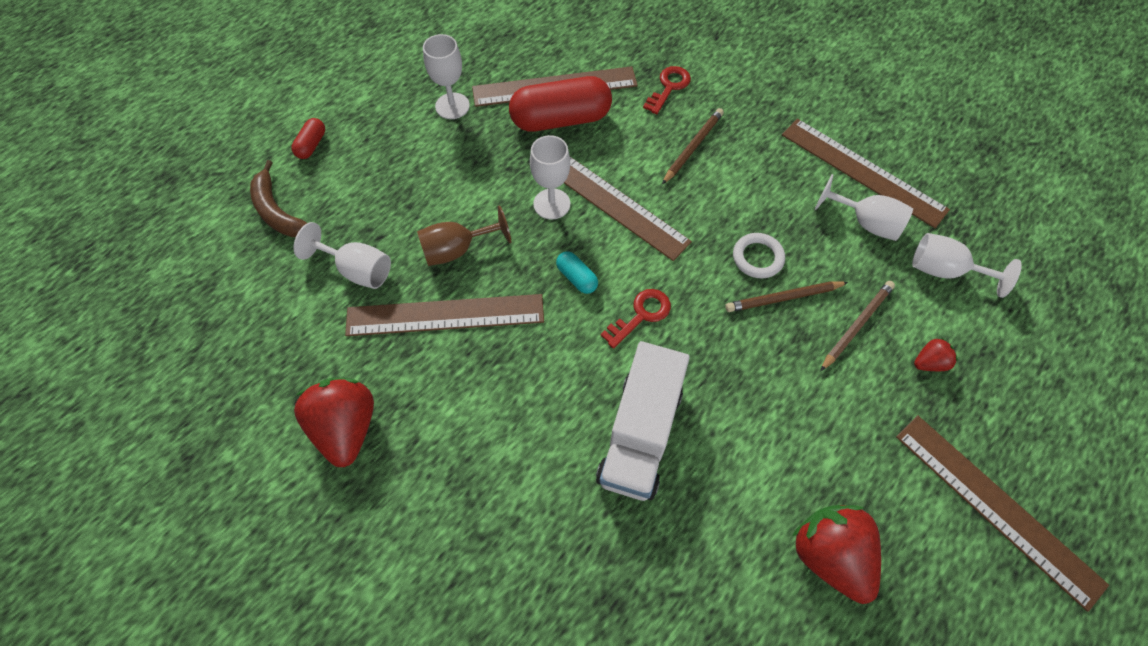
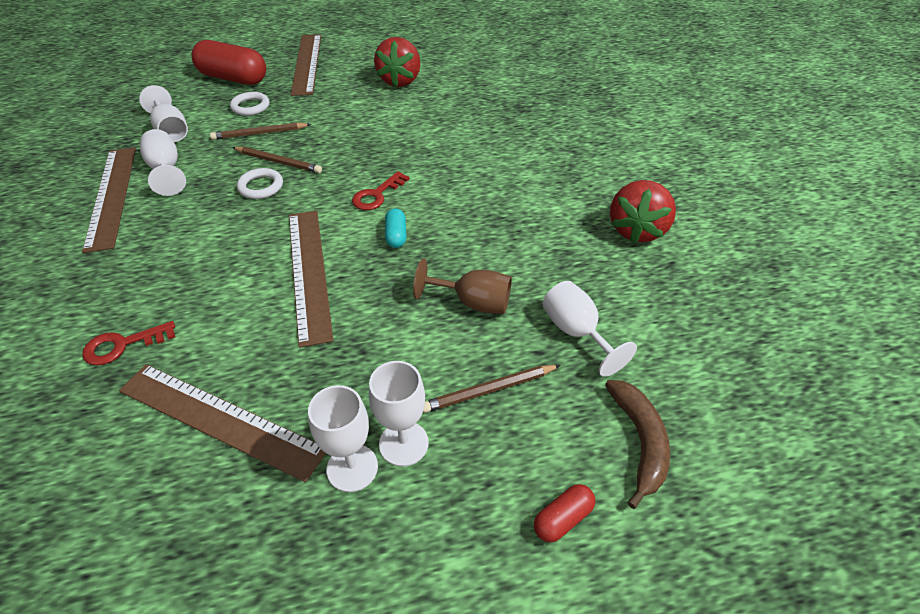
camera: 145 degrees left, 15 degrees down
(445, 315) = (519, 260): brown ruler -> none
(551, 204) = (358, 297): white goblet -> white goblet (403, 443)
(560, 119) = (260, 374): red capsule -> red capsule (233, 78)
(640, 434) = (443, 148): white truck -> none
(641, 315) = (377, 195): red key -> red key turned 45 degrees counterclockwise
(693, 147) = (189, 278): brown pencil -> brown pencil (489, 390)
(929, 363) = (250, 107): red strawberry -> white ring

